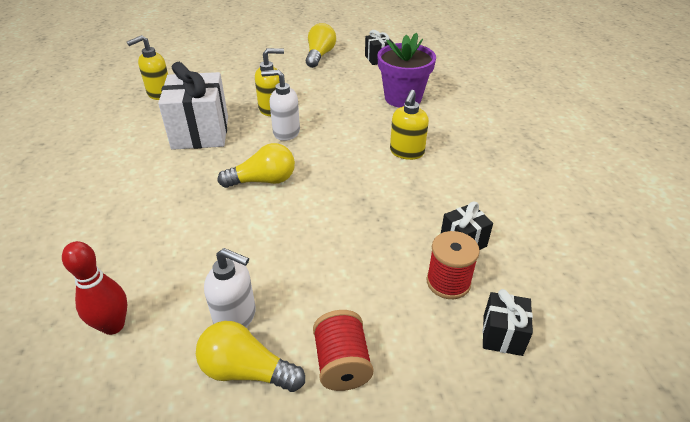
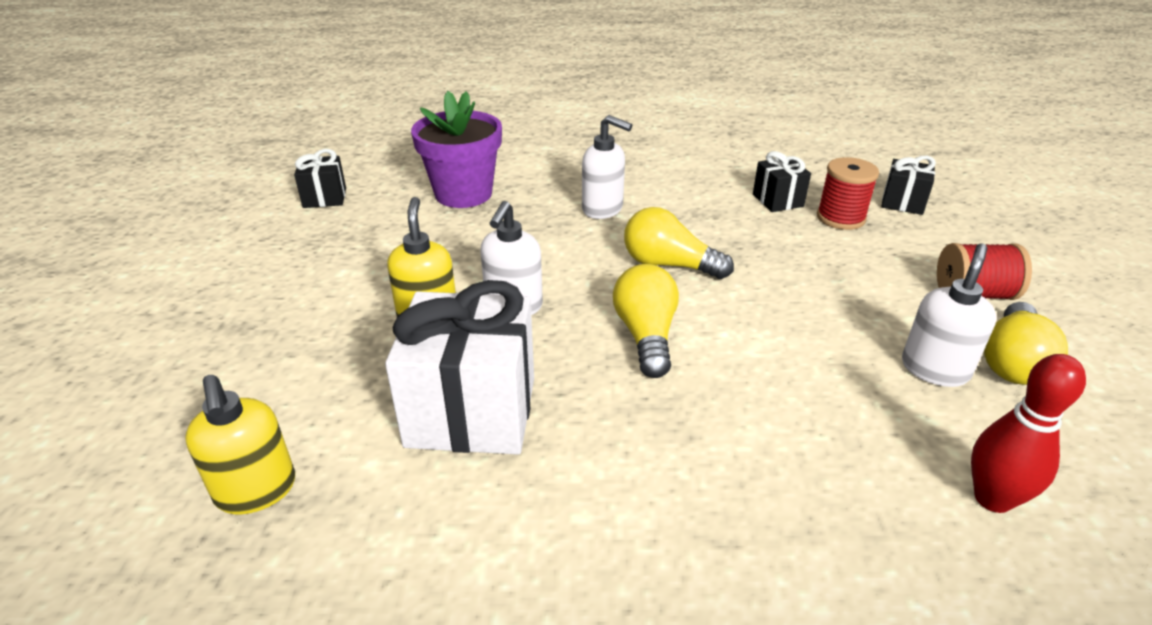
camera: 80 degrees left, 5 degrees down
(319, 55) = (260, 251): yellow light bulb -> yellow light bulb (669, 265)
(406, 152) = (603, 209): yellow soap dispenser -> white soap dispenser

